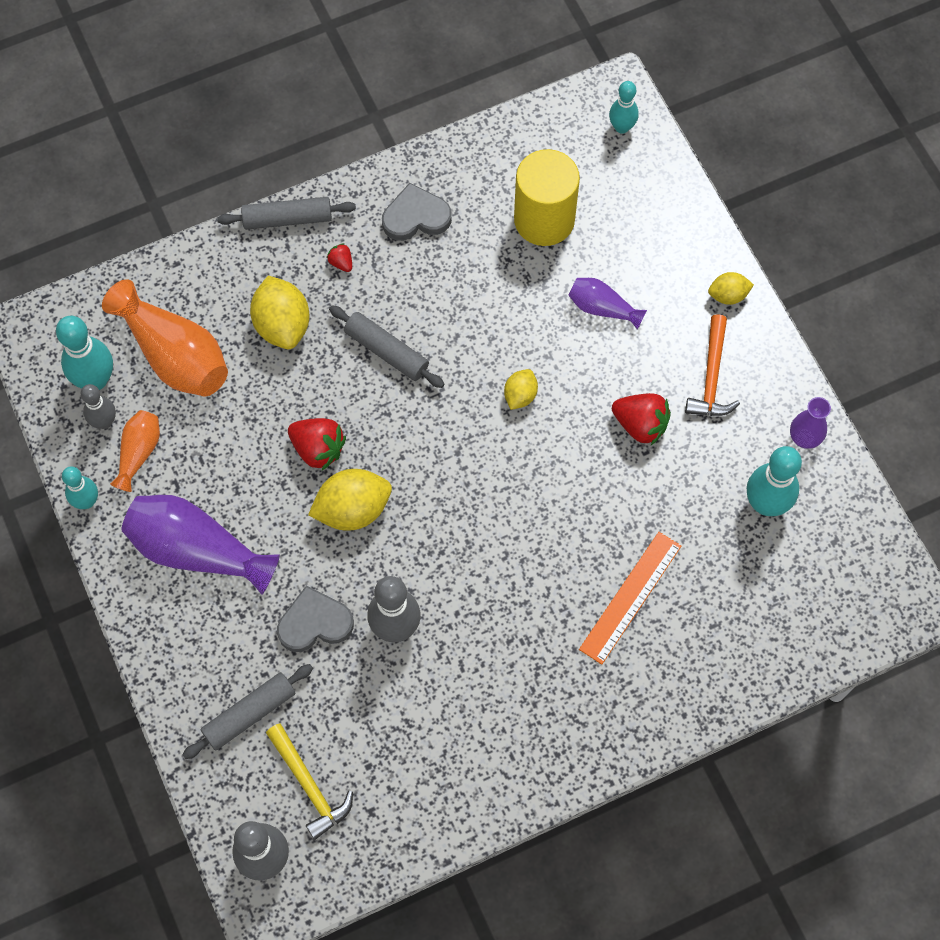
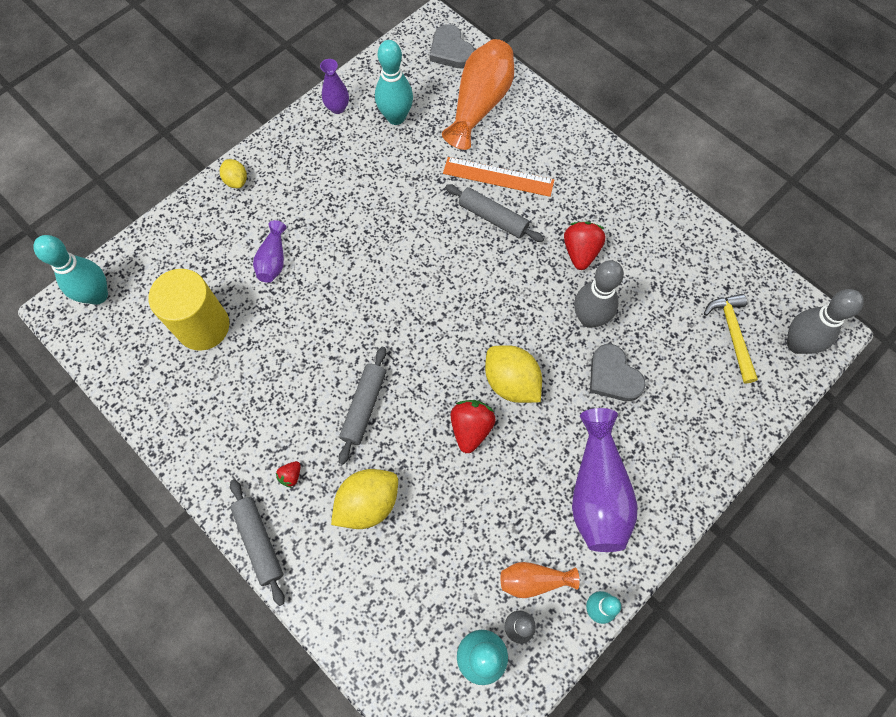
camera: 110 degrees left, 0 degrees up
(175, 355) = (429, 589): orange vase -> orange vase (480, 104)
(249, 714) = (704, 396): grey rolling pin -> grey rolling pin (493, 218)
(309, 785) = (732, 334): yellow hammer -> yellow hammer turned 45 degrees counterclockwise
(416, 217) = (227, 429): grey heart -> grey heart (451, 50)
(520, 395) = (368, 294): yellow lemon -> none
(621, 127) = (98, 295): turquoise bowling pin -> turquoise bowling pin, size x1.60
(640, 425) = (363, 207): red strawberry -> red strawberry (580, 252)
(712, 377) = (308, 173): orange hammer -> none

